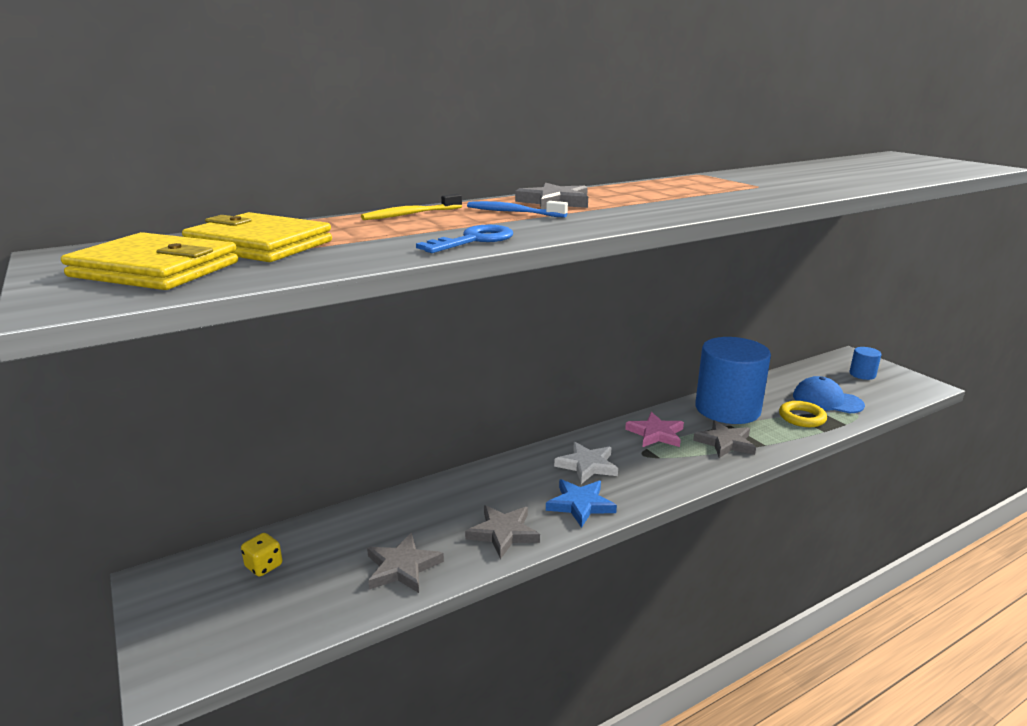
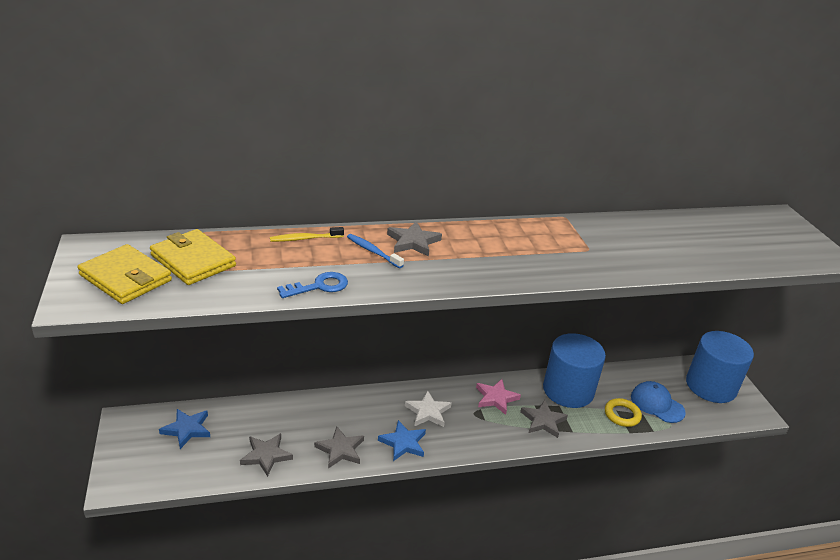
camera: 15 degrees right, 10 degrees up
(264, 566) = (187, 429): yellow dice -> blue star
(862, 374) = (711, 386): blue cylinder -> blue cylinder, size x2.35

